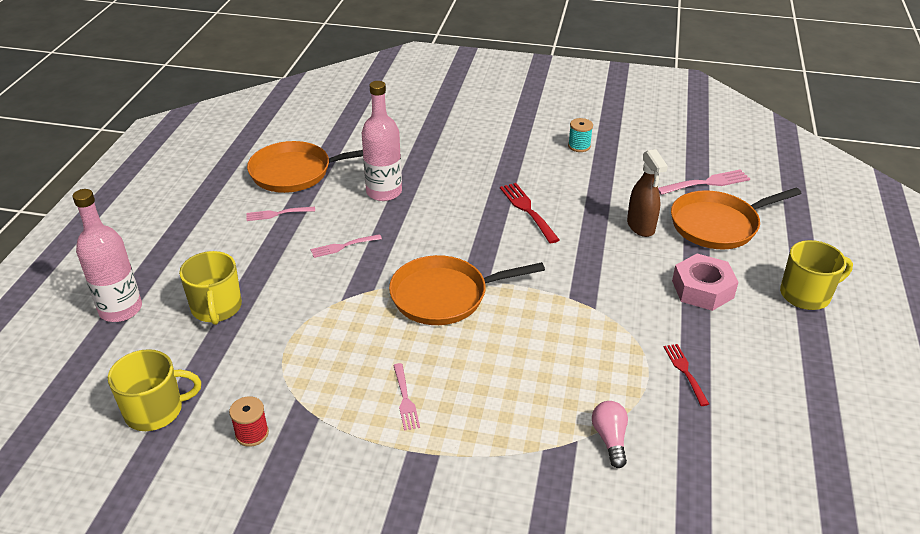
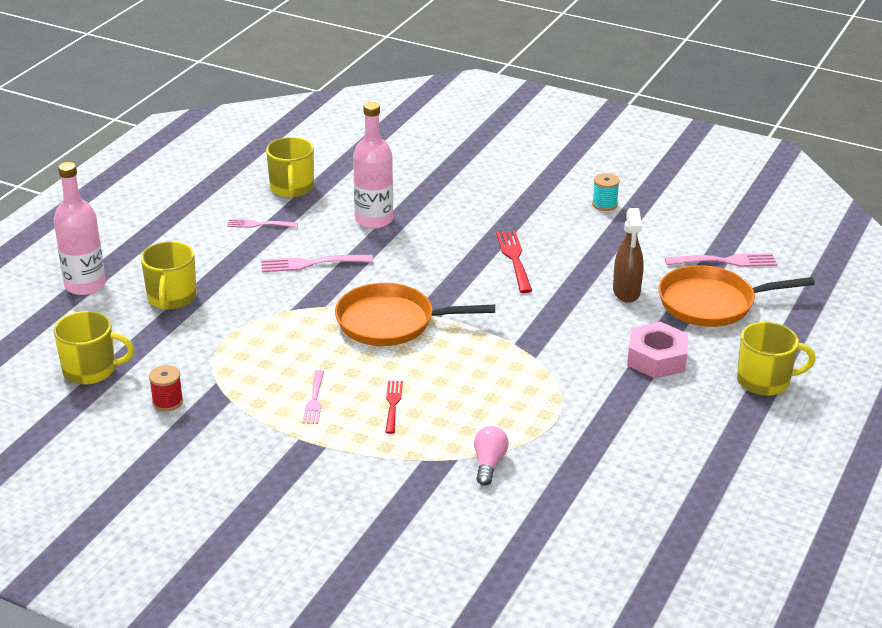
camera: 15 degrees right, 5 degrees down
(295, 172) = (292, 188): orange pan -> yellow mug
(343, 246) = (311, 263): pink fork -> pink fork, size x1.52
(685, 371) = (594, 424): red fork -> red fork (393, 404)

